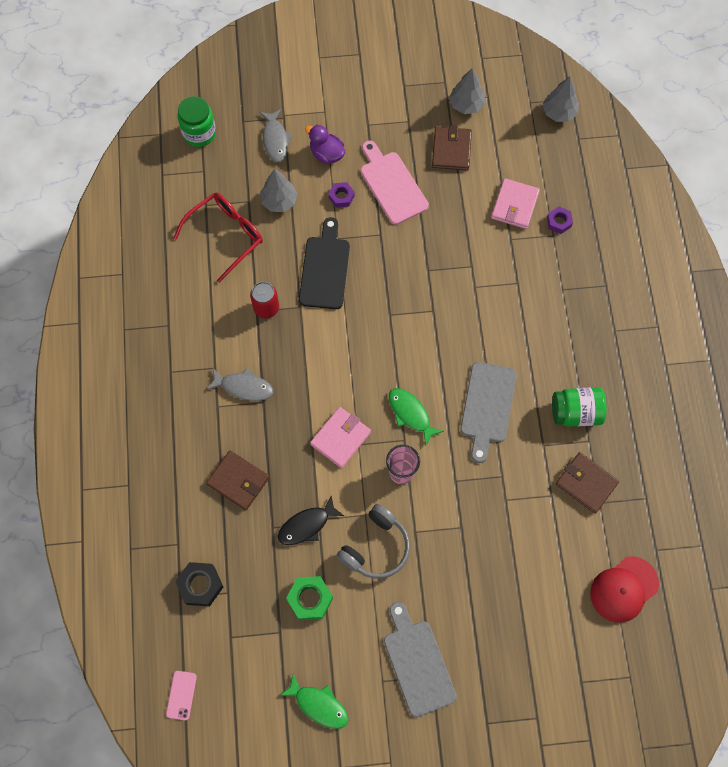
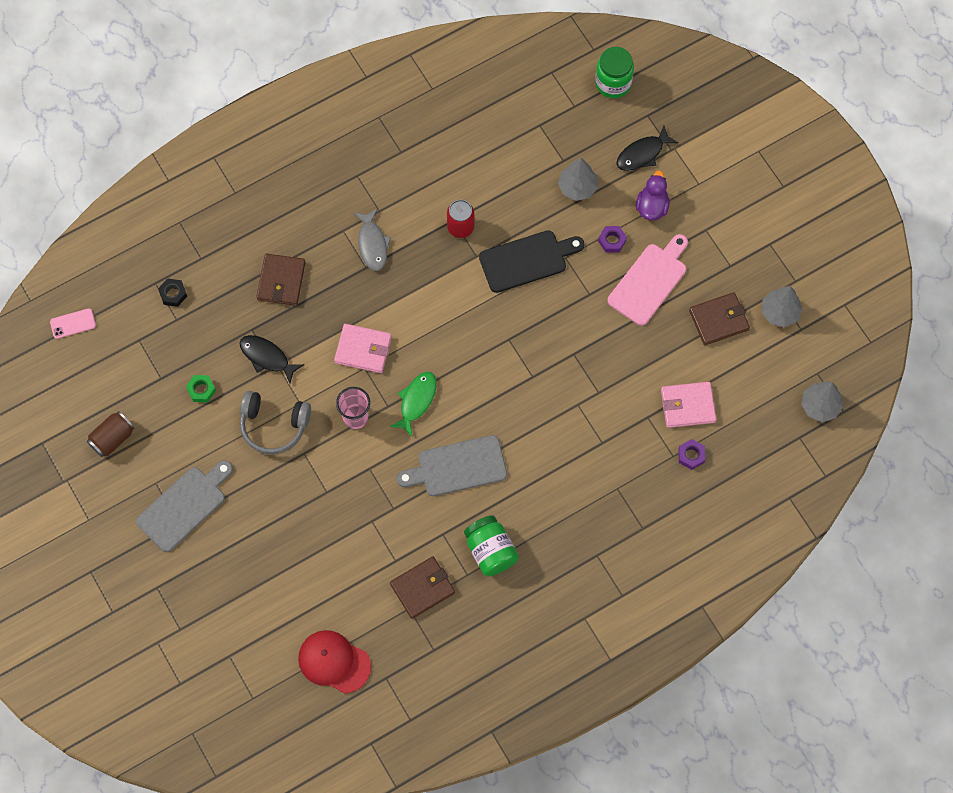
camera: 65 degrees right, 0 degrees up
(200, 585) = (173, 294): black nut -> black nut, size x0.64
(225, 236) = (516, 158): red glasses -> none
(275, 140) = (642, 154): grey fish -> black fish
(310, 599) = (201, 390): green nut -> green nut, size x0.64
(318, 705) = (112, 438): green fish -> brown can
(586, 483) = (422, 588): brown wallet -> brown wallet turned 45 degrees clockwise

